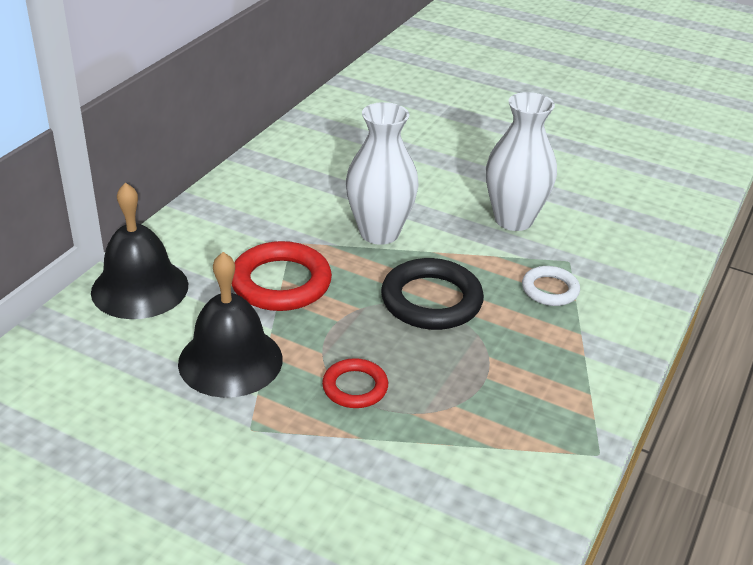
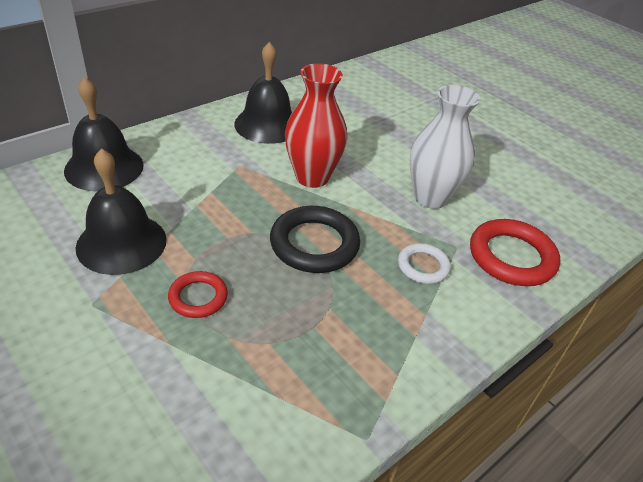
camera: 20 degrees right, 5 degrees up
(281, 283) = (207, 194): red ring -> red ring (511, 257)
(287, 188) = (267, 124): none -> black bell
(379, 233) = (312, 177): white vase -> red vase

